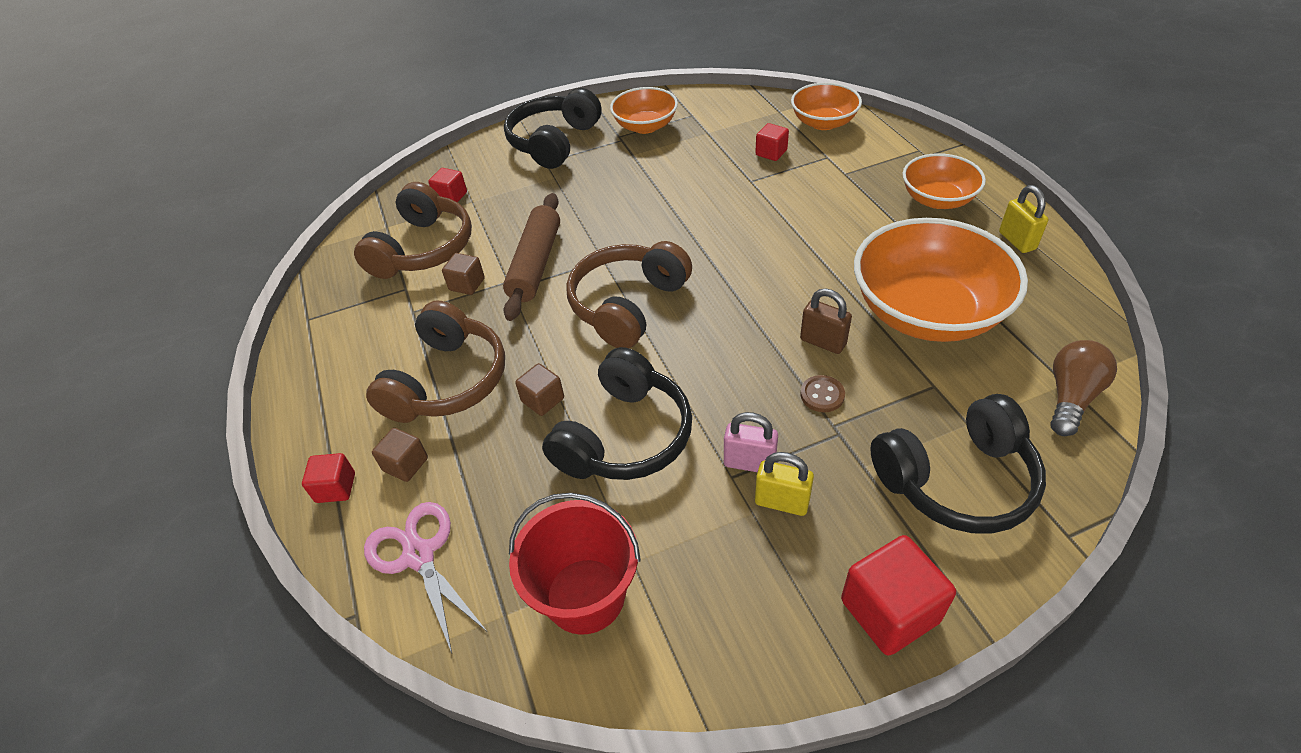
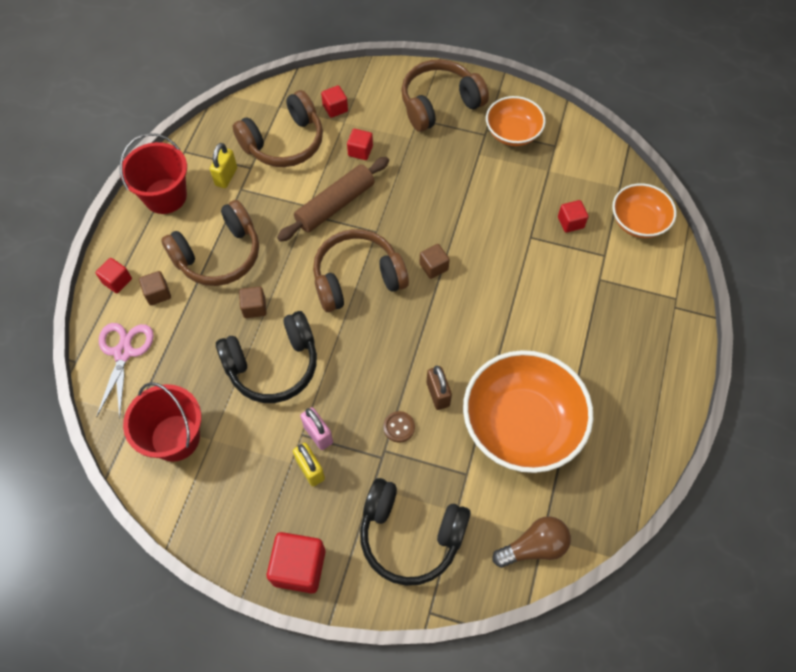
camera: 35 degrees right, 15 degrees up
(322, 370) = (165, 196): none -> red bucket
(467, 284) = (285, 191): brown cube -> brown cube (433, 267)
(514, 212) = (360, 151): none -> red cube
(554, 142) = (439, 104): black headphones -> brown headphones
(937, 199) = (635, 349): orange bowl -> none
(1017, 241) = (645, 423): yellow padlock -> yellow padlock (226, 177)

